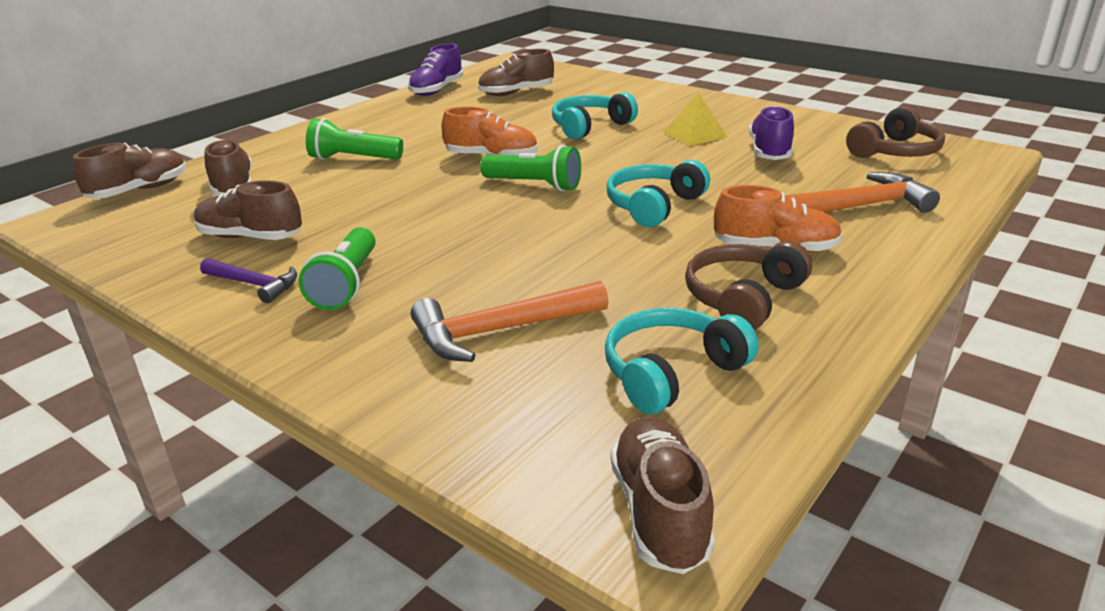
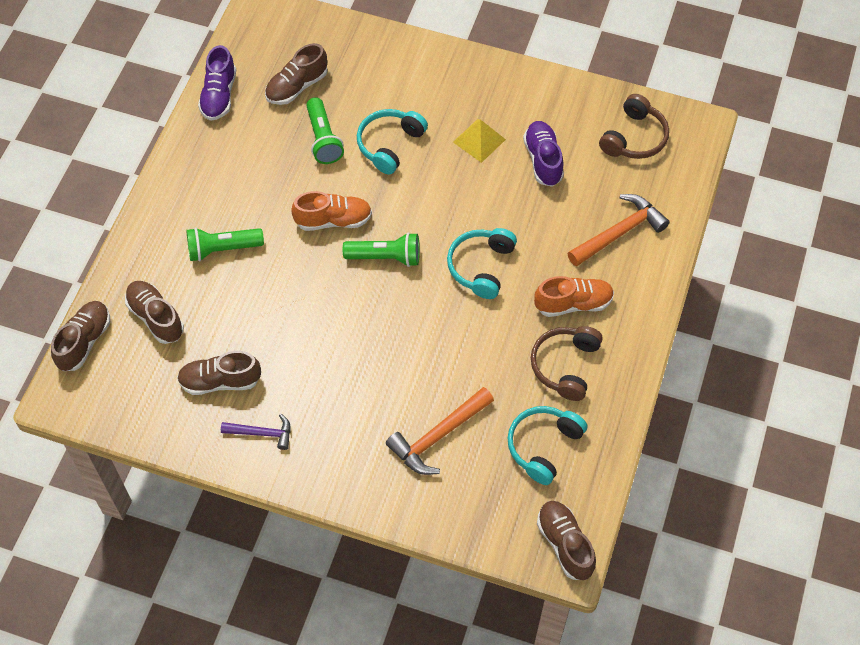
camera: 20 degrees left, 30 degrees up
(347, 284) = (321, 416): green flashlight -> green flashlight (323, 139)

